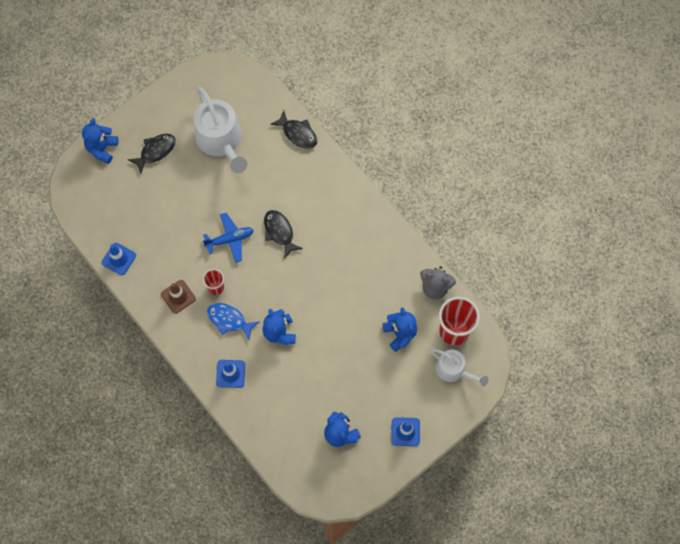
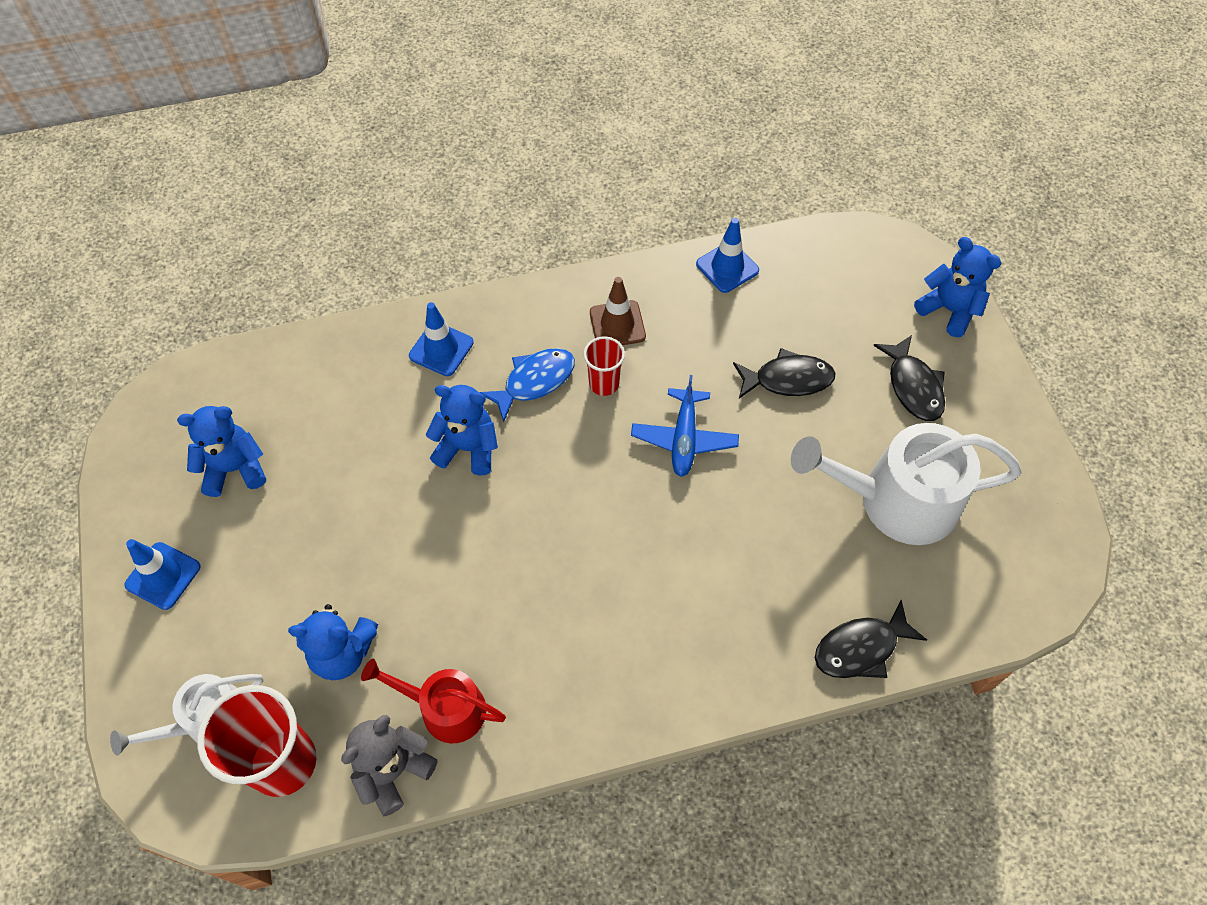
camera: 115 degrees right, 10 degrees down
(279, 232) = (659, 526): black fish -> black fish (788, 379)
(401, 280) = (445, 708): none -> red watering can

